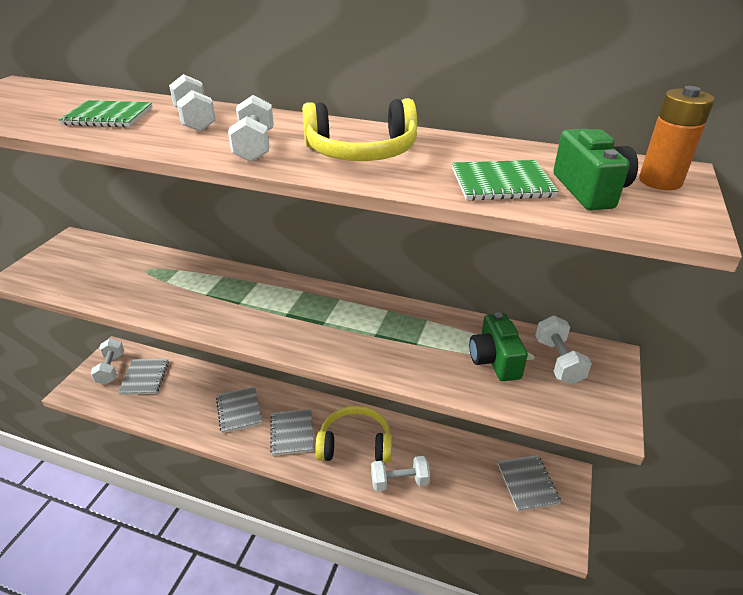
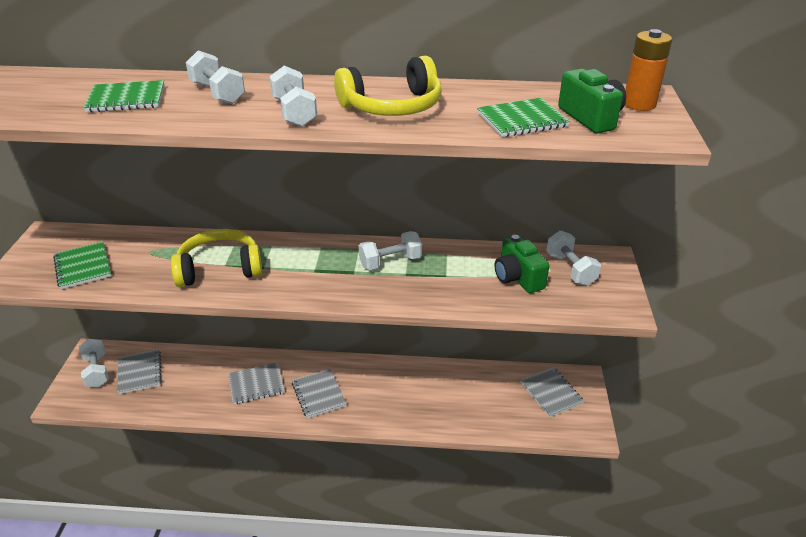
camera: 15 degrees left, 0 degrees up
(84, 275) = (83, 267): none -> green notebook
(239, 410) = (256, 384): grey notebook -> grey notebook turned 75 degrees counterclockwise
(355, 444) = (384, 392): yellow headphones -> yellow headphones (219, 269)
(399, 481) = (437, 415): white dumbbell -> white dumbbell (390, 262)

